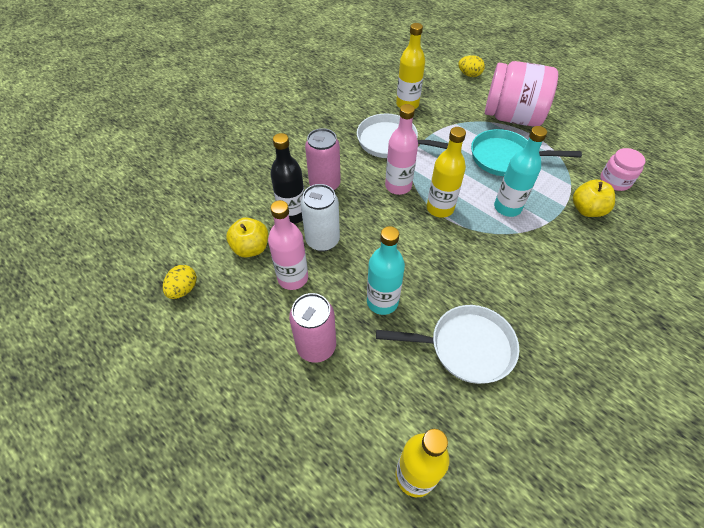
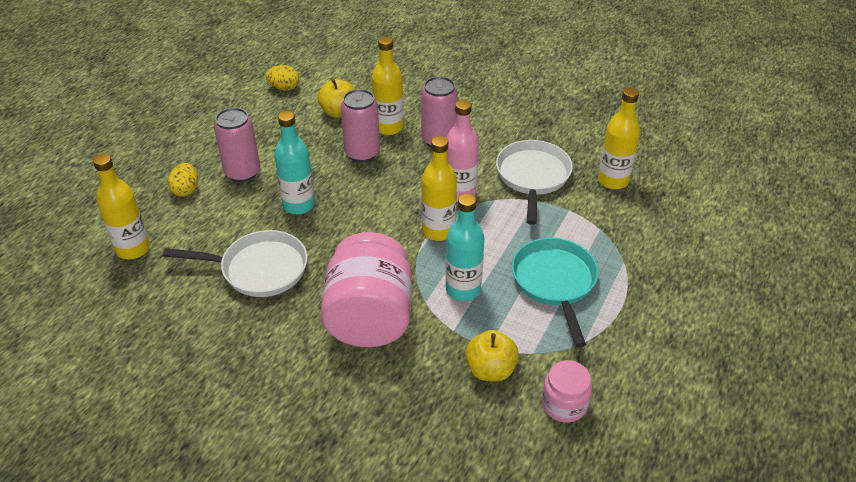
camera: 75 degrees right, 10 degrees down
(292, 214) = (389, 127): black bottle -> yellow bottle
(293, 278) = (312, 144): pink bottle -> none
(322, 240) = (362, 153): white can -> pink can
(466, 347) = (259, 269): white pan -> white pan turned 75 degrees counterclockwise
(469, 75) = (721, 232): yellow egg -> yellow egg (186, 190)
(512, 117) = (647, 284): pink jar -> pink jar (369, 317)

